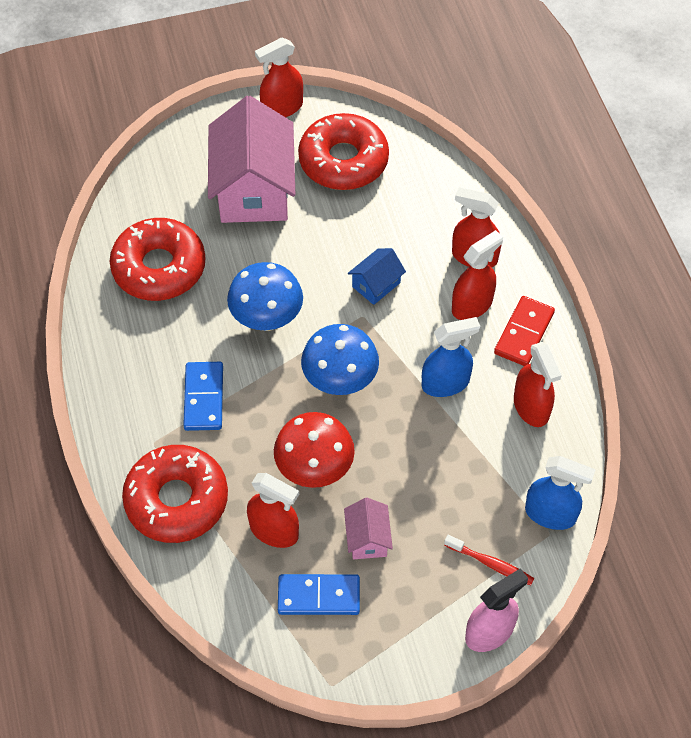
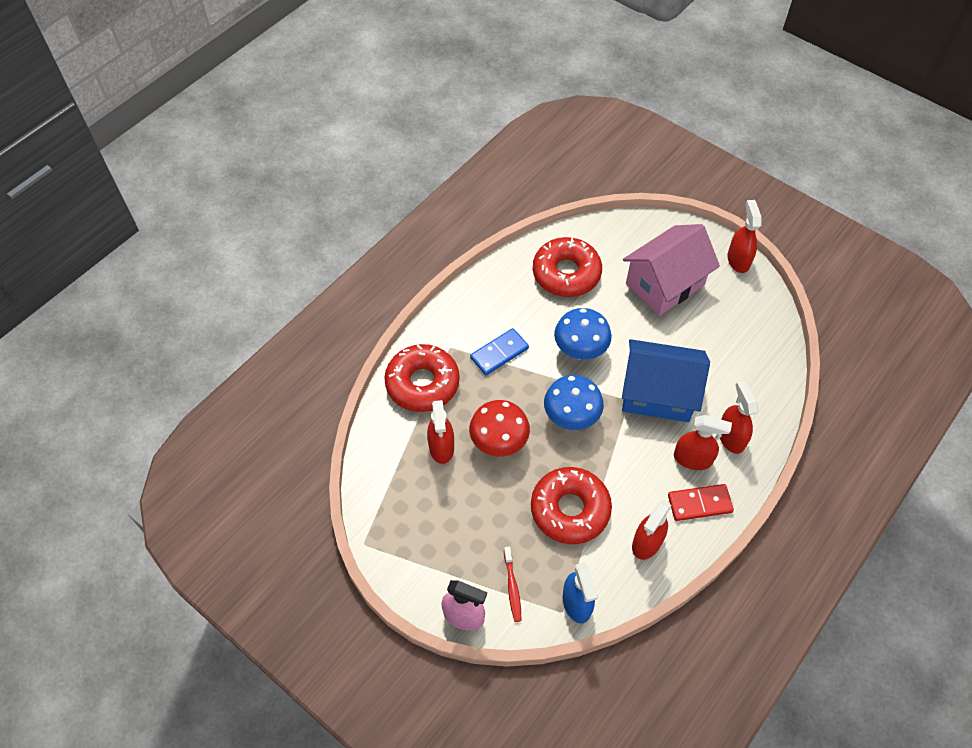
camera: 55 degrees right, 0 degrees up
(282, 108) = (738, 260): red spray bottle -> red spray bottle turned 60 degrees clockwise
(319, 596) = (417, 499): blue domino -> none
(343, 161) = (732, 317): red donut -> red donut (570, 509)
(367, 538) = (475, 502): pink house -> none
(376, 284) = (657, 394): blue house -> blue house, size x2.22
(445, 383) = (621, 479): blue spray bottle -> none

